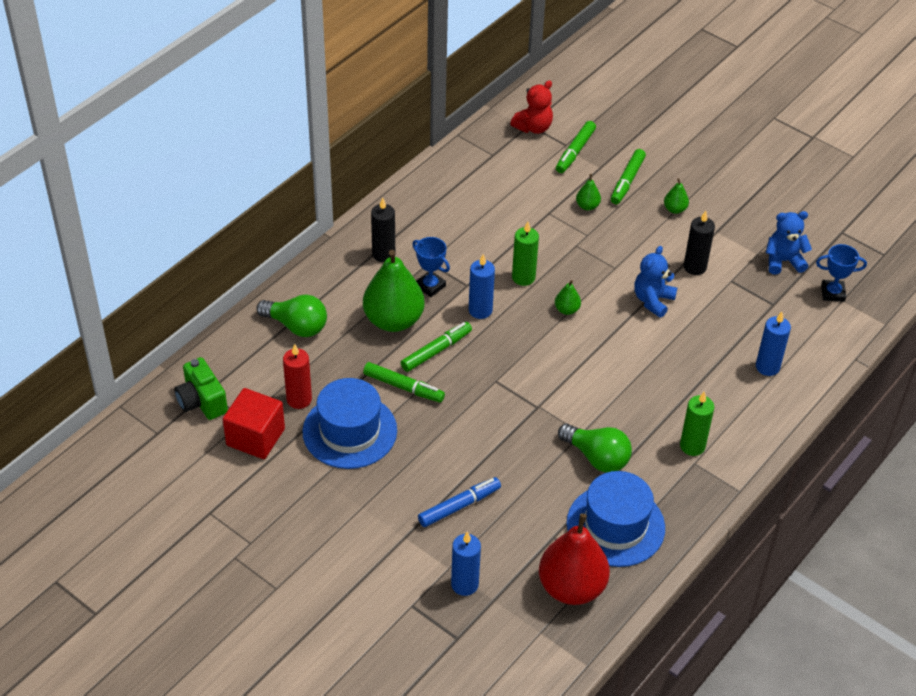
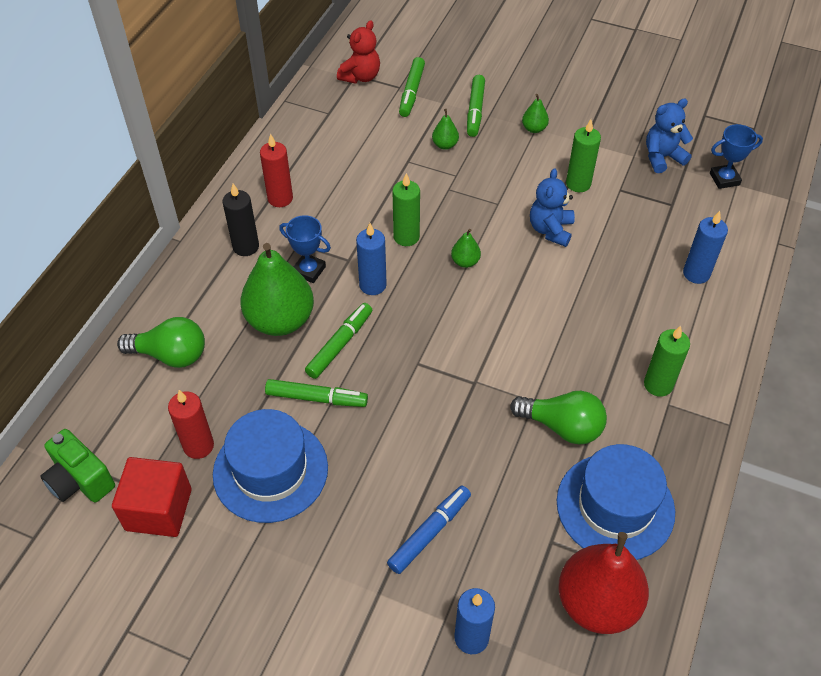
camera: 15 degrees left, 5 degrees up
(425, 220) = (280, 198): none -> red candle
(695, 267) = (578, 184): black candle -> green candle

